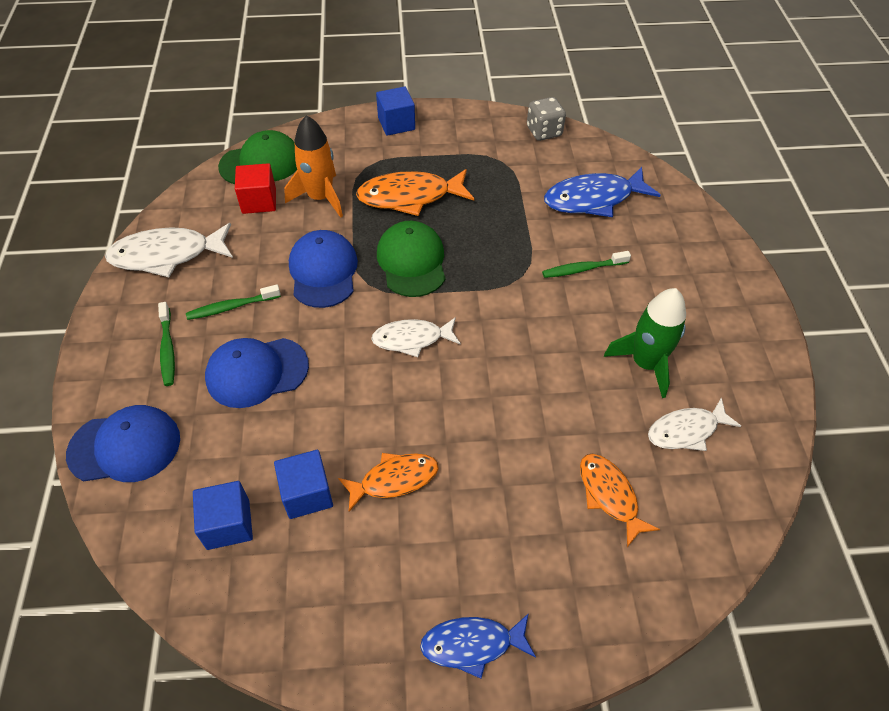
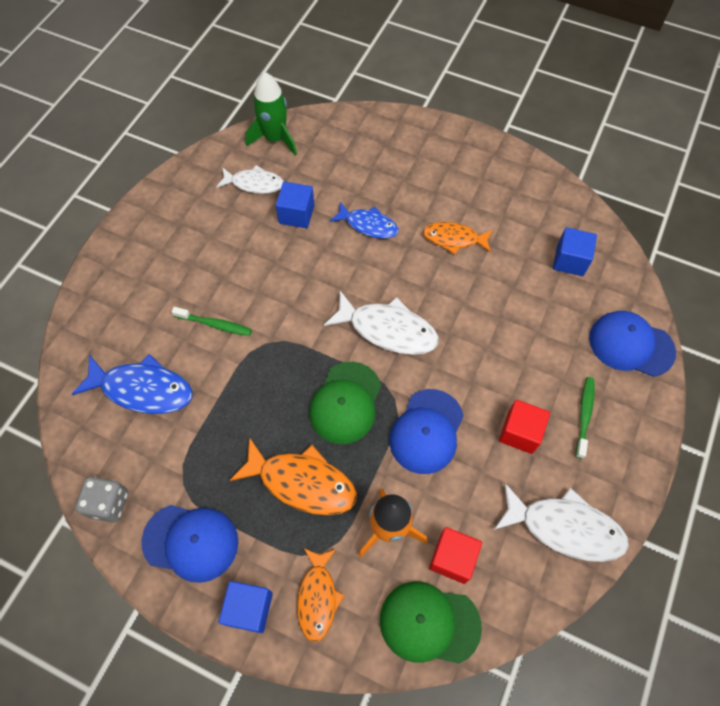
camera: 150 degrees left, 10 degrees up
(231, 307) = (520, 432): green toothbrush -> red cube
(256, 372) = (518, 359): blue cap -> blue cap (191, 542)
(307, 494) = (513, 256): blue cube -> blue cube (296, 214)
(412, 339) = (387, 329): white fish -> white fish, size x1.53
(472, 644) = (455, 145): blue fish -> blue fish (368, 225)
(609, 495) = (331, 173): orange fish -> orange fish (318, 597)
(645, 364) = (239, 233): green rocket -> green rocket (275, 138)

